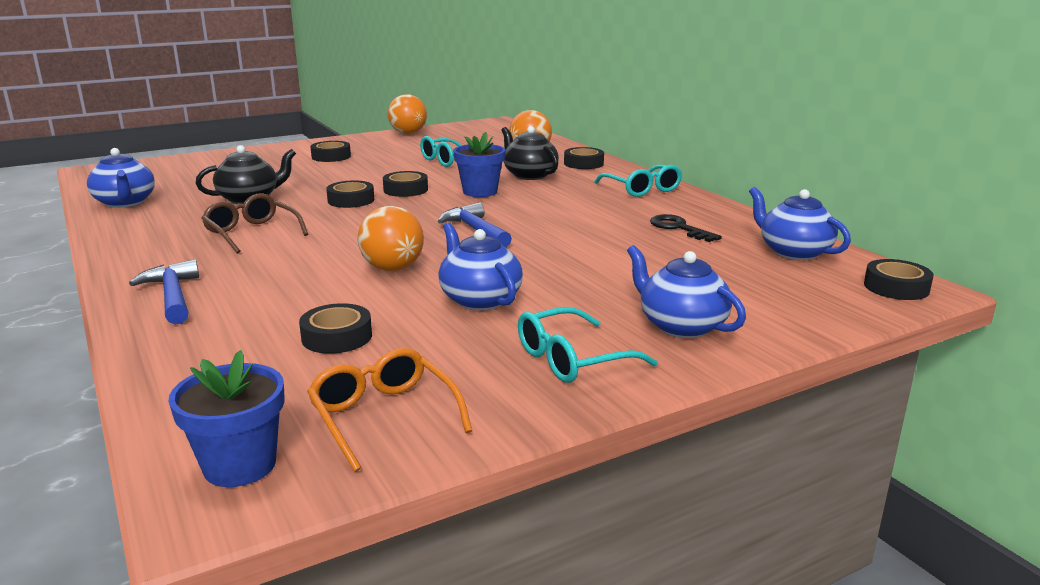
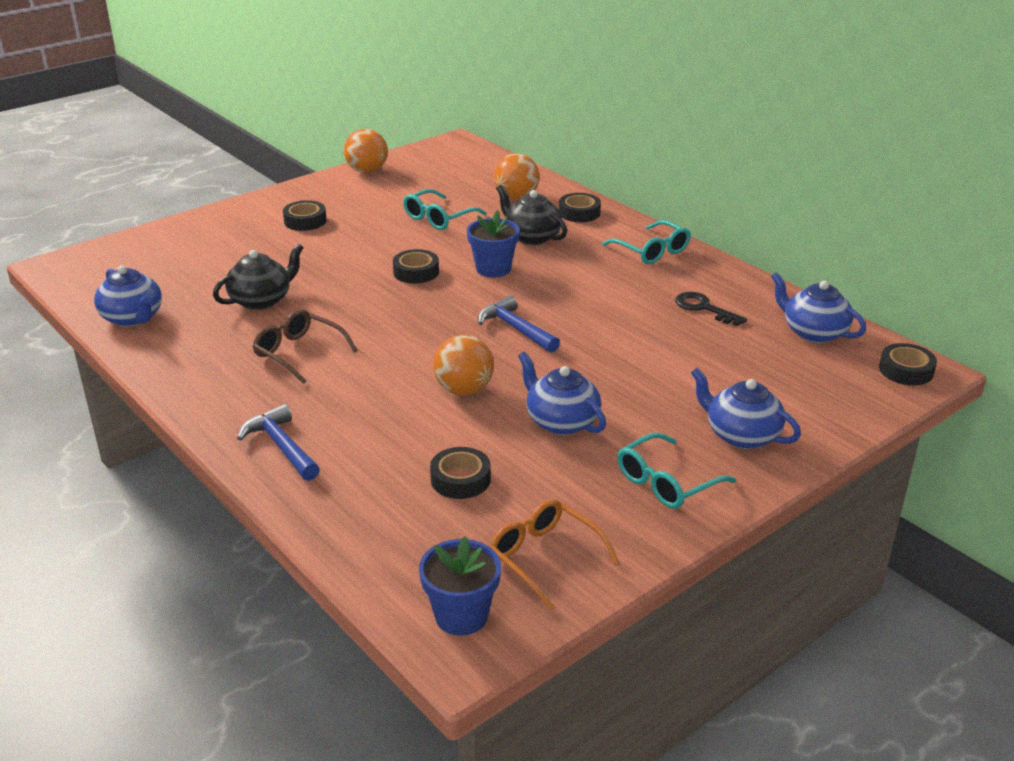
camera: 10 degrees left, 10 degrees up
(351, 200) = (369, 294): black tape -> none

